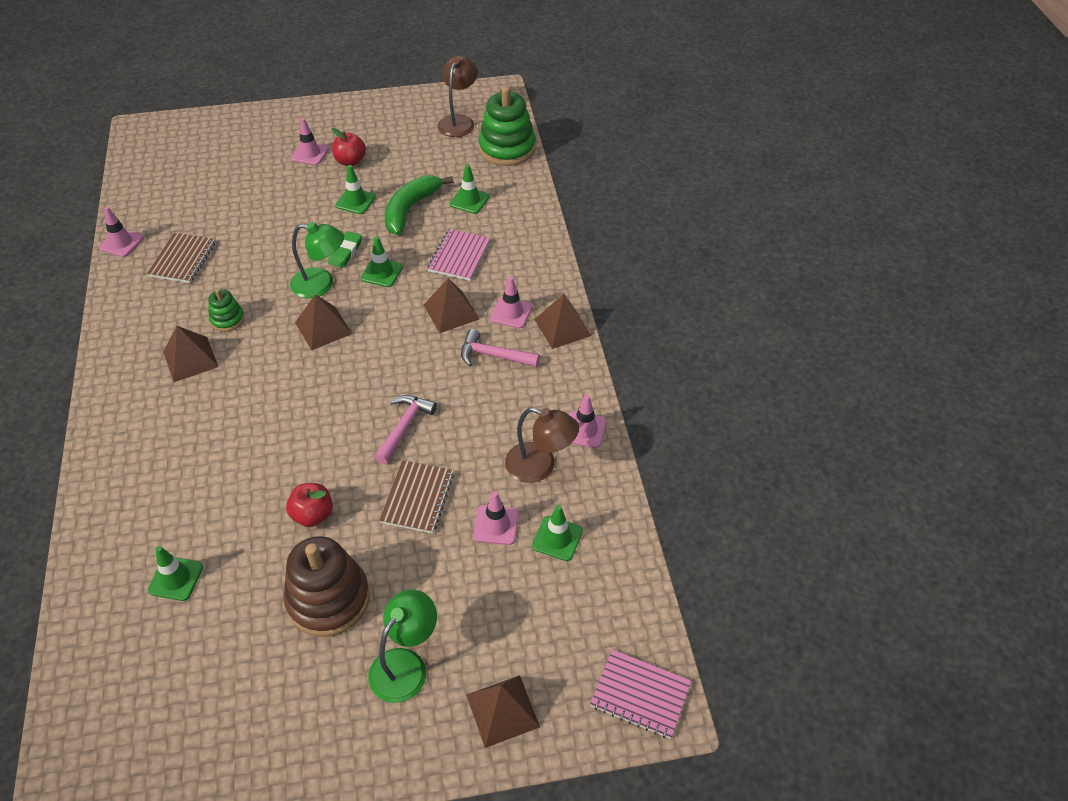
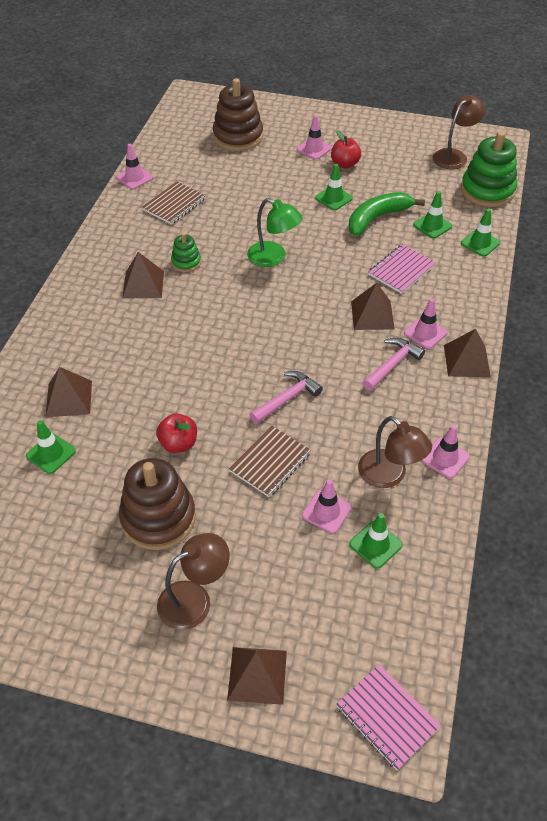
camera: 25 degrees right, 0 degrees up
(219, 163) = (238, 136): none -> brown stacking toy
(323, 328) = (258, 293): brown pyramid -> brown pyramid (68, 398)
(345, 252) = (305, 237): green eraser -> none
(382, 273) = (328, 263): green traffic cone -> green traffic cone (480, 243)
(405, 665) = (194, 599): green lamp -> brown lamp
(493, 355) = (392, 364): pink hammer -> pink hammer turned 90 degrees clockwise

